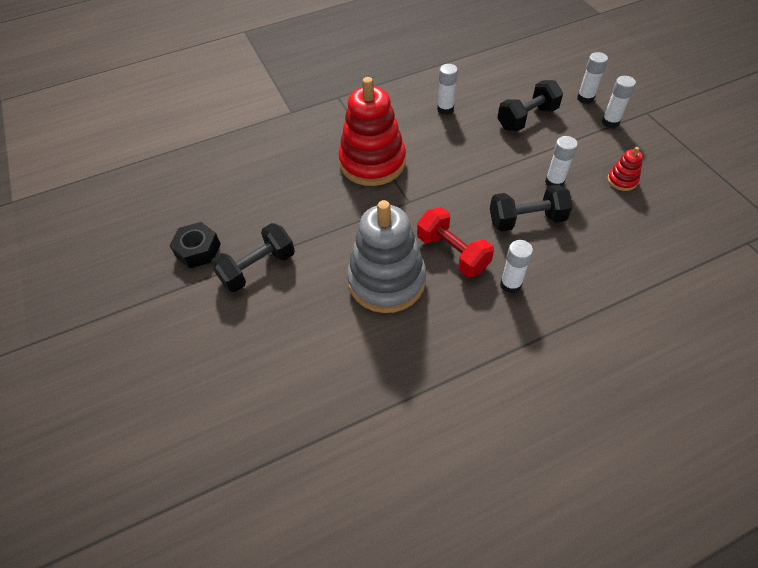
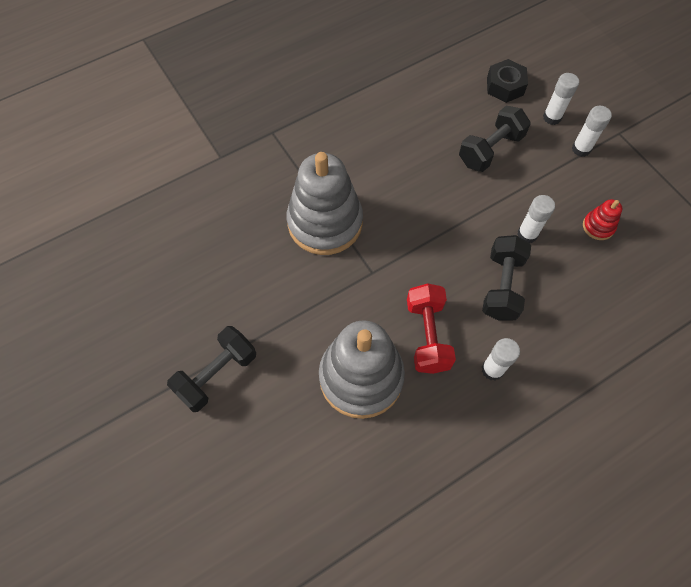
camera: 10 degrees left, 10 degrees up
(198, 250) = (144, 357): black nut -> black nut (505, 86)
(372, 162) = (325, 222): red stacking toy -> grey stacking toy
(445, 109) = (398, 142): white glue stick -> none
(452, 253) = (427, 335): red dumbbell -> red dumbbell turned 45 degrees clockwise
(526, 220) = (502, 286): black dumbbell -> black dumbbell turned 60 degrees counterclockwise

